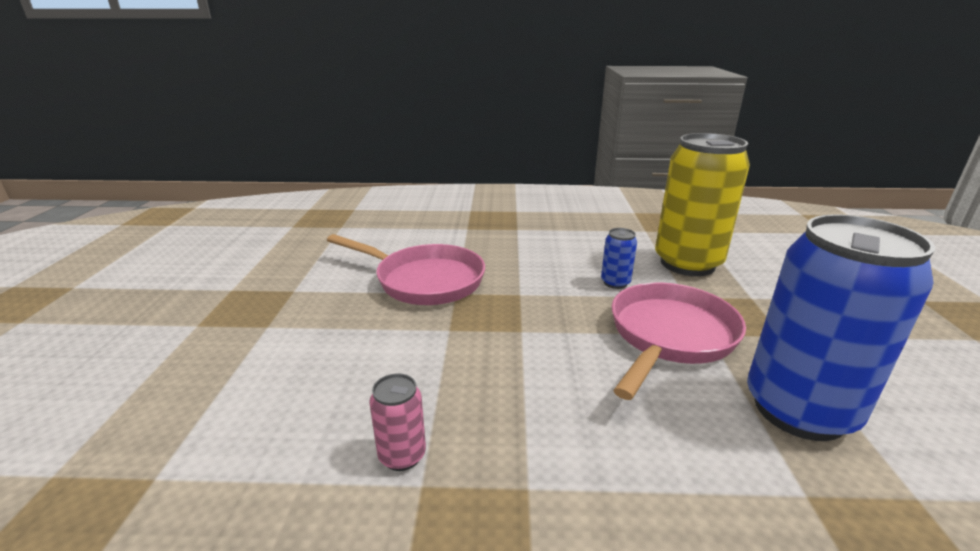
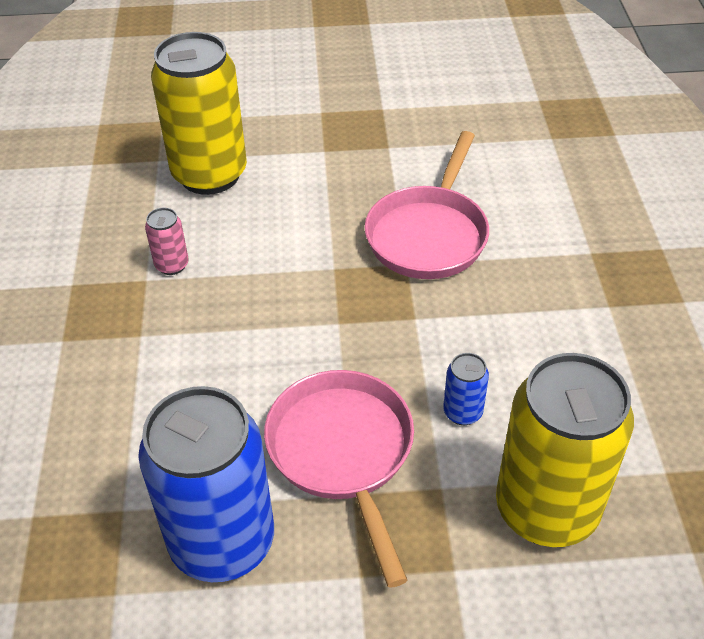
camera: 85 degrees right, 20 degrees up
(238, 417) = (209, 174): none -> yellow can
(669, 336) = (343, 453): pink pan -> pink pan turned 135 degrees counterclockwise

